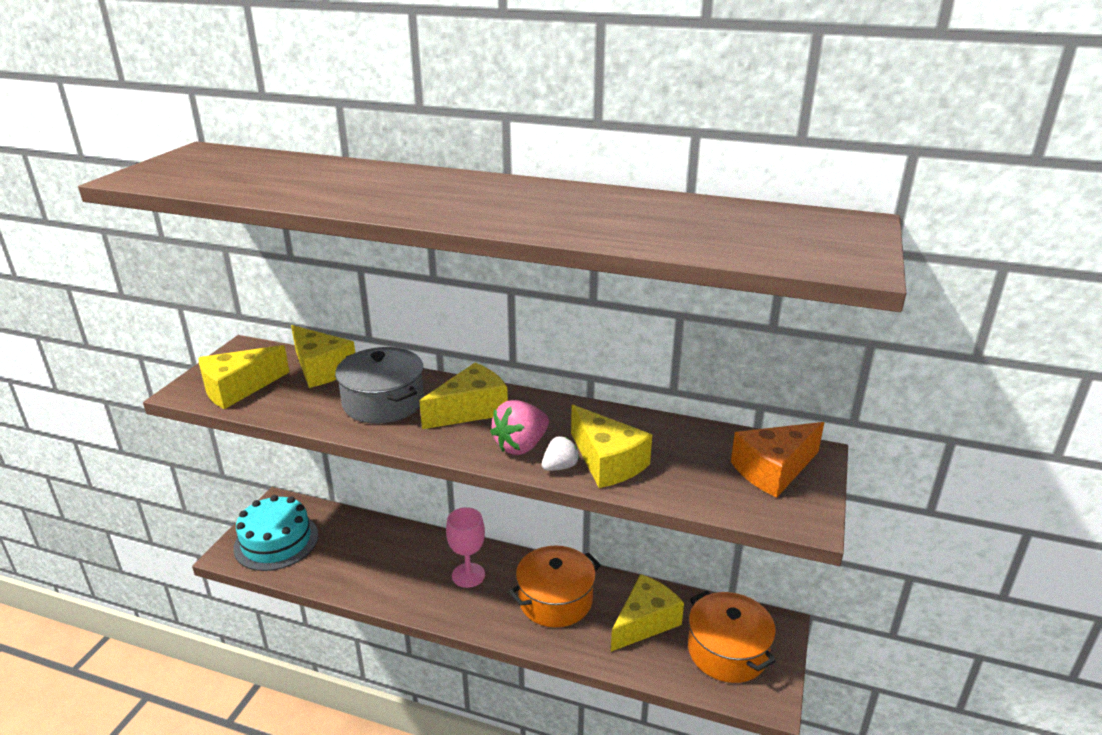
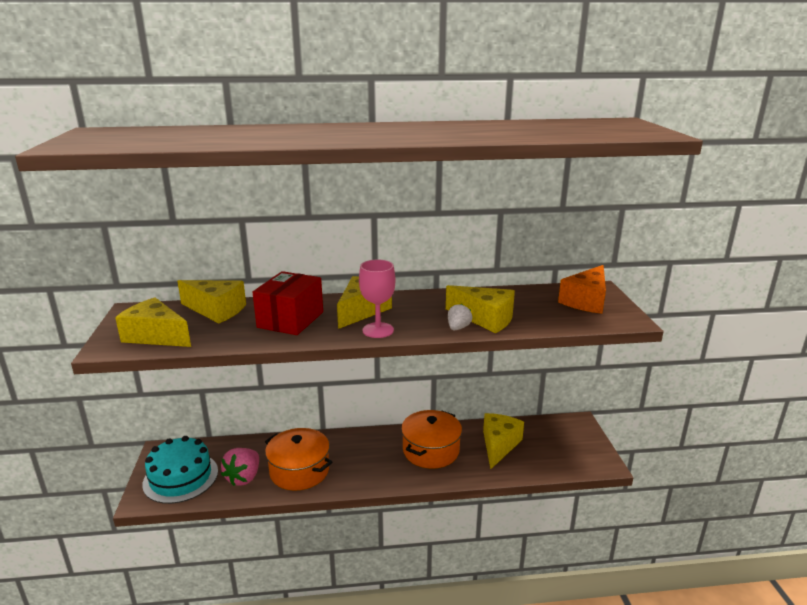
camera: 25 degrees left, 5 degrees down
(238, 389) = (156, 336): yellow cheese -> yellow cheese turned 90 degrees clockwise
(383, 402) = (290, 319): grey pot -> red box
(468, 575) = (357, 454): pink goblet -> pink goblet (378, 330)
(521, 446) = (420, 323): pink strawberry -> pink strawberry (244, 477)
(727, 651) = (560, 445): orange pot -> orange pot (299, 471)

